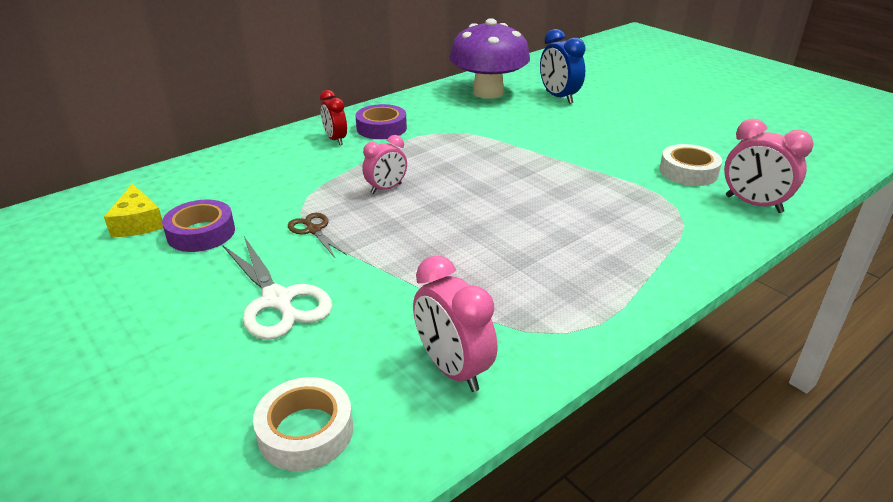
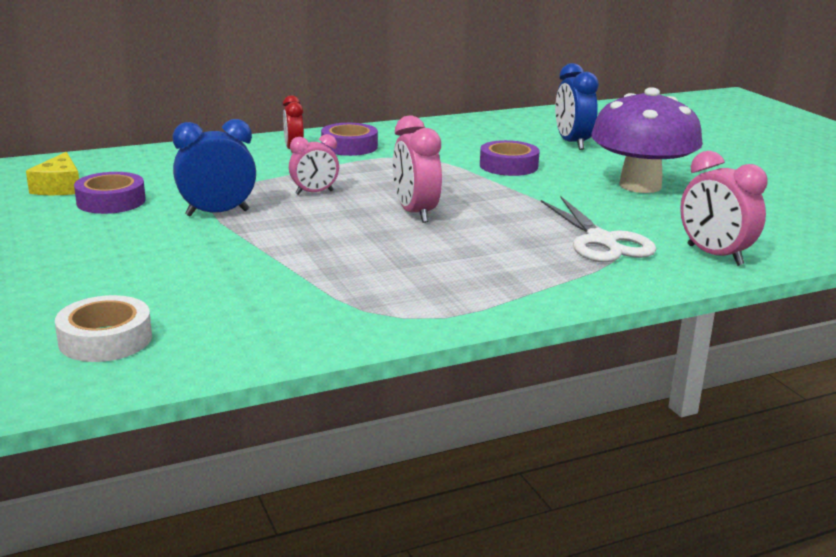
camera: 15 degrees right, 10 degrees down
(278, 301) = (146, 256): white scissors -> white scissors (601, 241)
(313, 230) = (217, 213): brown scissors -> blue clock
(453, 369) = (270, 323): pink clock -> pink clock (415, 213)
(488, 92) = (493, 131): purple mushroom -> purple mushroom (640, 185)
(527, 130) = (508, 166): none -> purple tape
(688, 172) = (664, 220): white tape -> none

